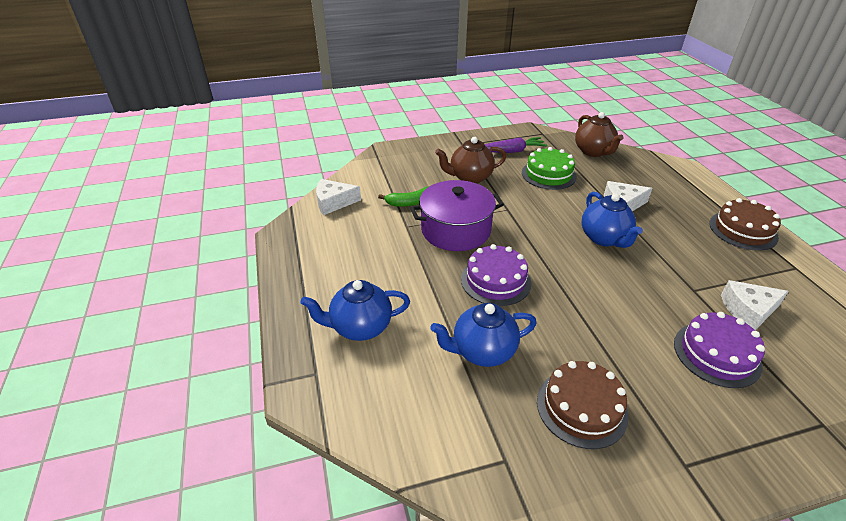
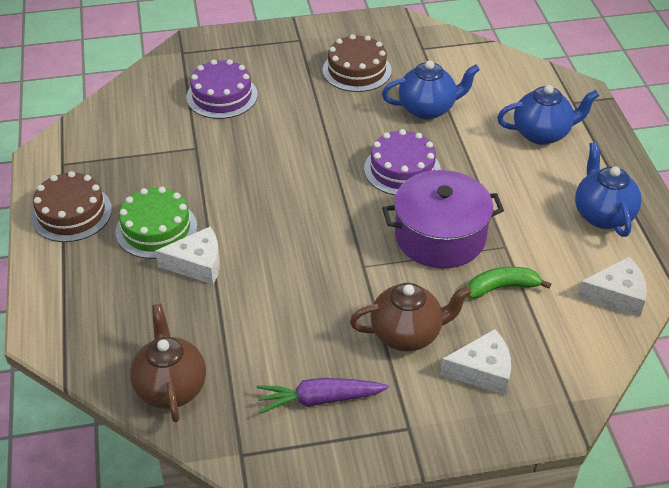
camera: 175 degrees left, 5 degrees up
(548, 174) = (277, 333): green cake -> green cake (156, 229)
(604, 238) = (254, 212): blue teapot -> blue teapot (602, 215)
(748, 310) = (159, 126): white cheese -> white cheese (482, 371)

